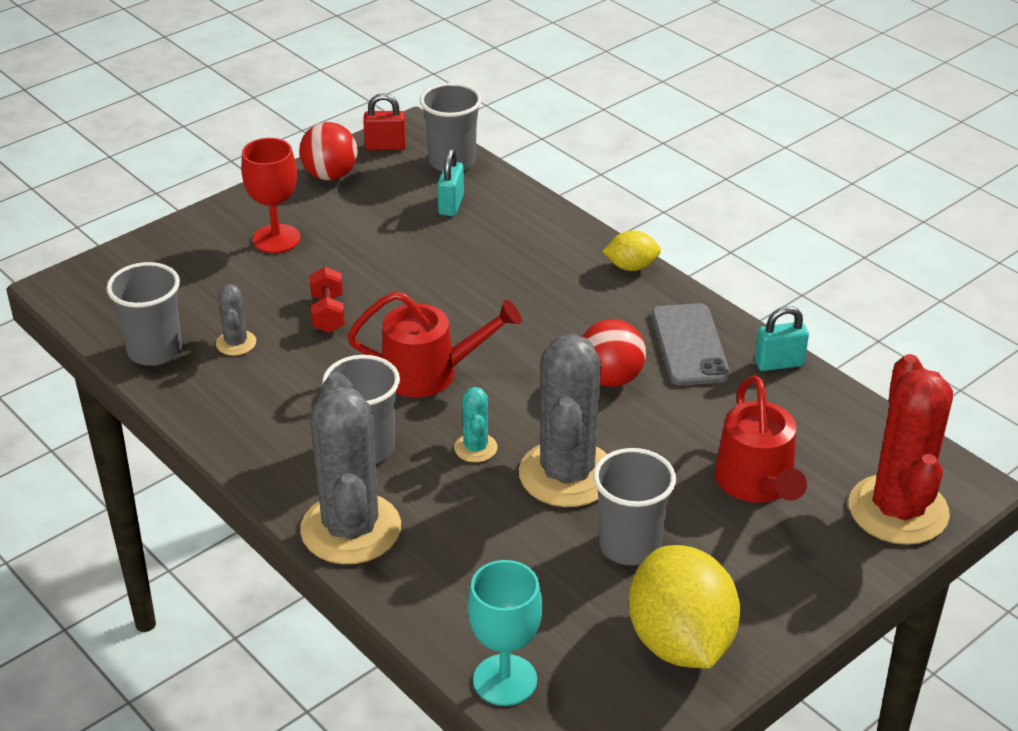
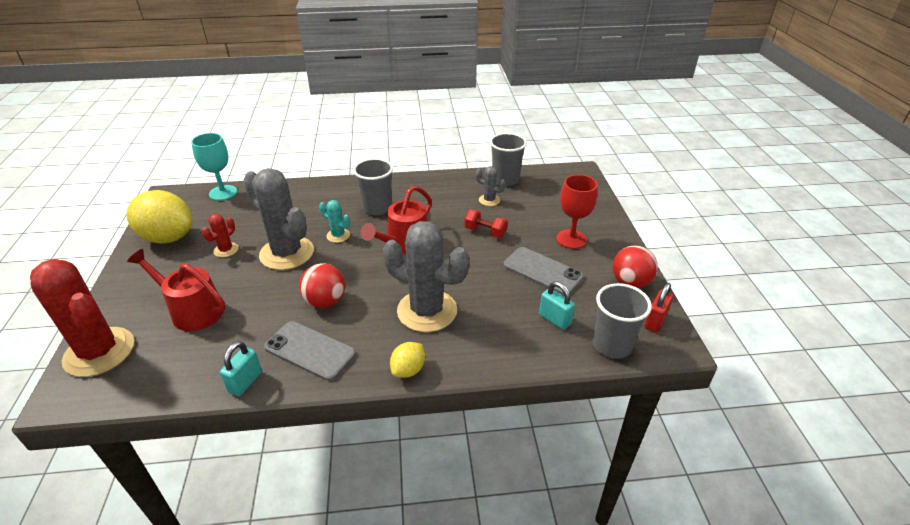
camera: 125 degrees right, 0 degrees up
(351, 529) = (338, 189): grey cactus -> grey cactus (427, 311)
(370, 239) = (542, 271): none -> grey phone
(629, 545) = (226, 250): grey cup -> red cactus

